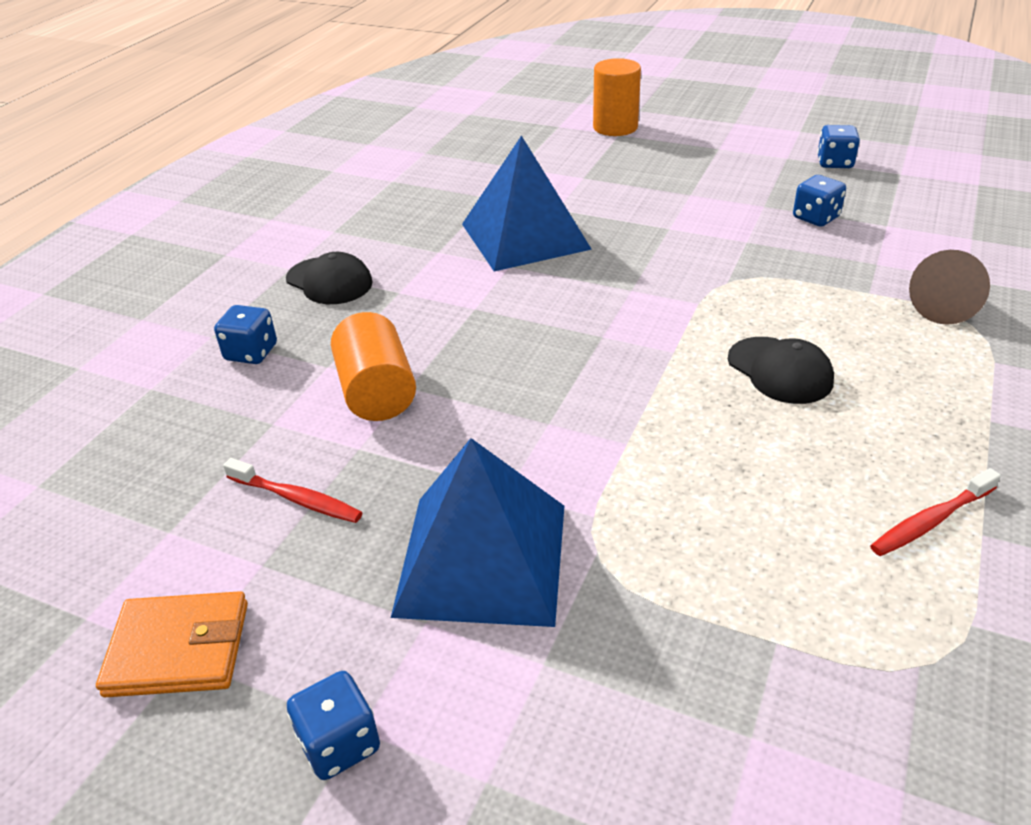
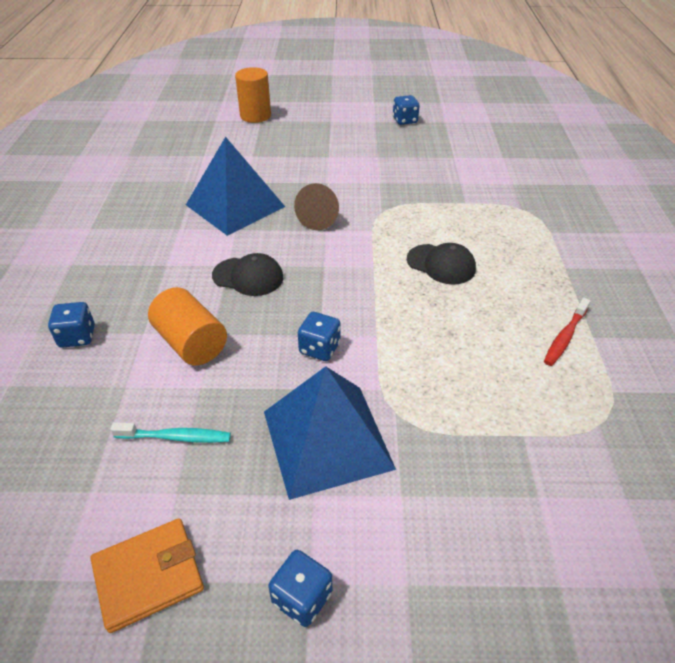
camera: 25 degrees left, 5 degrees up
(297, 499) = (176, 437): red toothbrush -> turquoise toothbrush
(329, 281) = (109, 268): black cap -> black cap (248, 277)
(815, 218) = (412, 159): blue dice -> blue dice (319, 348)
(945, 307) = (510, 204): brown cone -> brown cone (319, 219)

